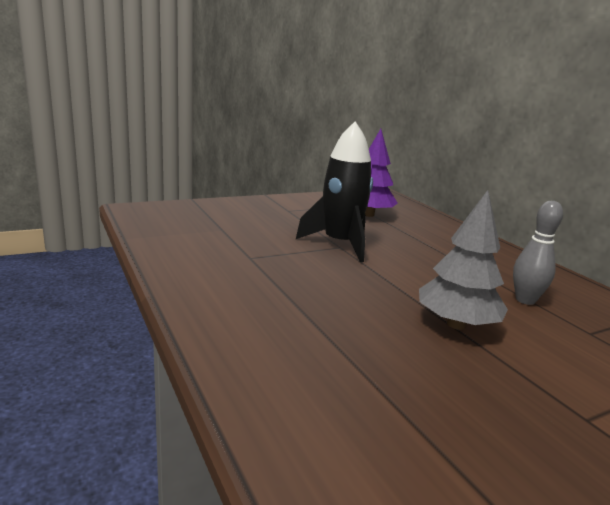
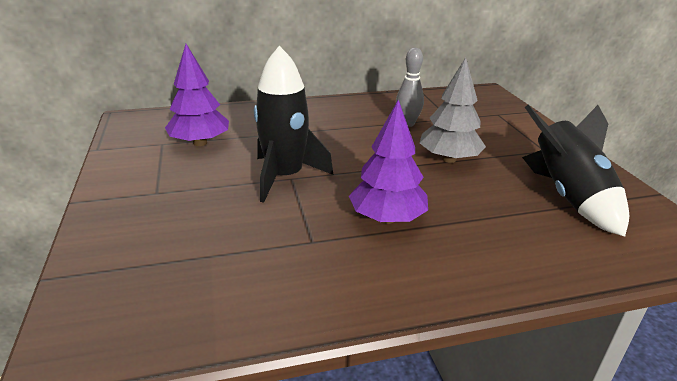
camera: 75 degrees left, 10 degrees up
(298, 285) = (387, 218): none -> purple tree
(435, 419) = (568, 197): none -> black rocket

